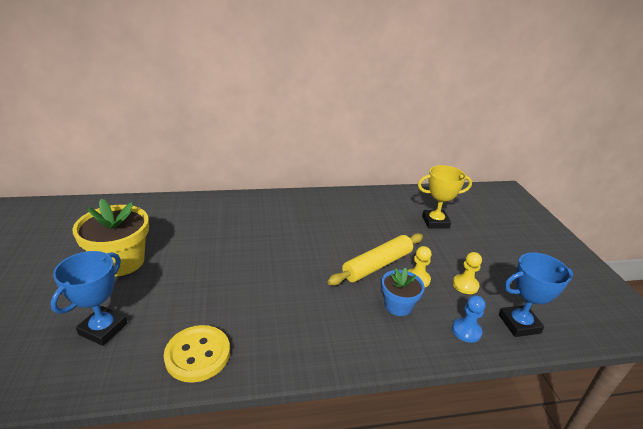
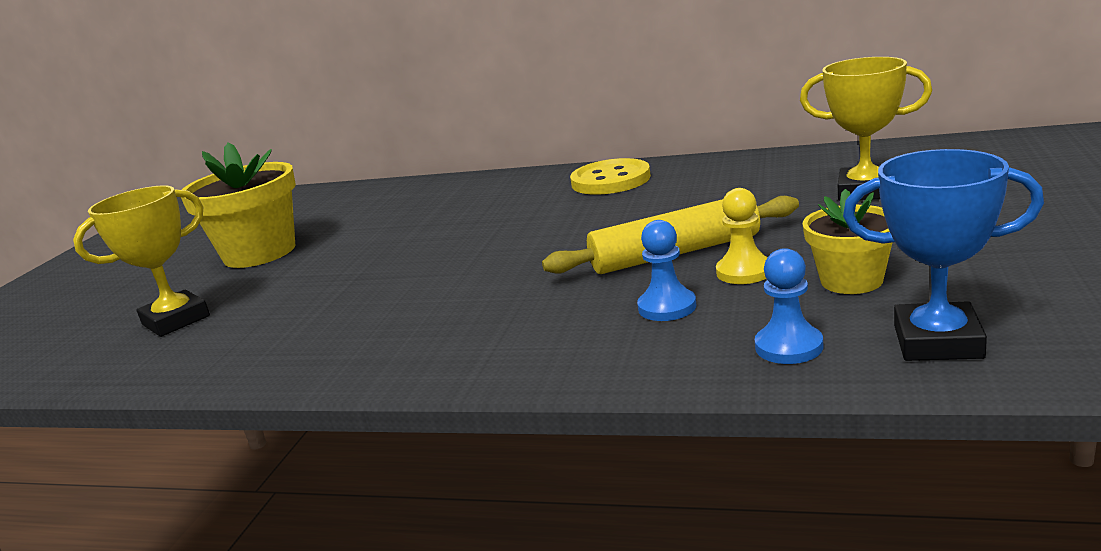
camera: 30 degrees right, 10 degrees down
(103, 329) = (176, 320): blue trophy -> yellow trophy
(197, 354) = (271, 352): yellow button -> yellow button (610, 180)
(398, 306) = (667, 307): blue flower pot -> blue pawn
(465, 285) = (851, 281): yellow pawn -> yellow flower pot

